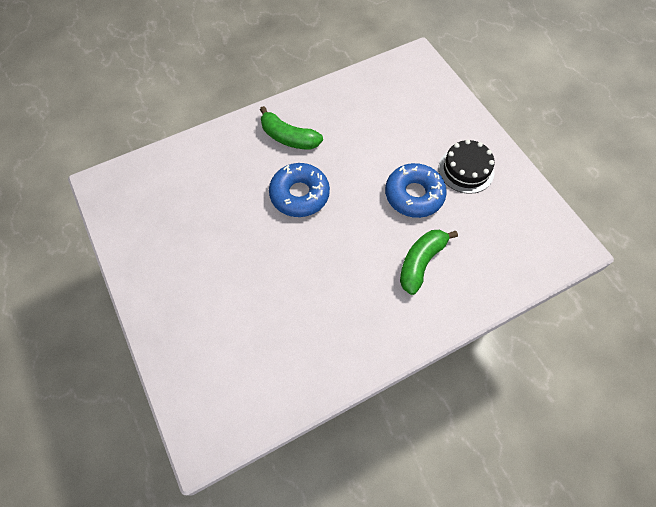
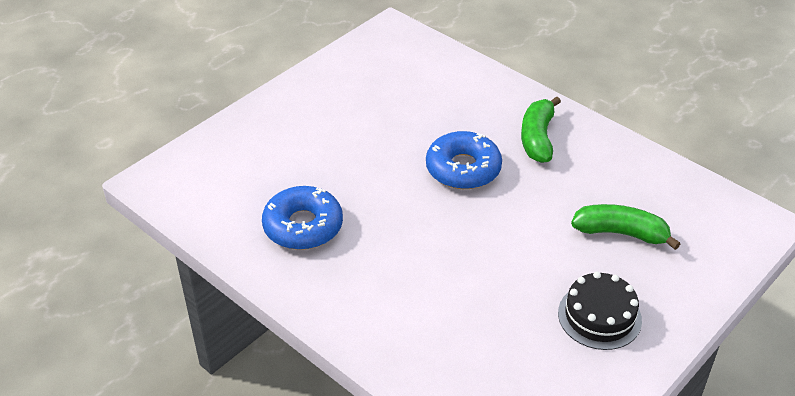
camera: 70 degrees right, 20 degrees down
(414, 195) = (524, 271): blue donut -> blue donut (303, 226)
(421, 262) = (428, 299): green banana -> green banana (621, 233)

